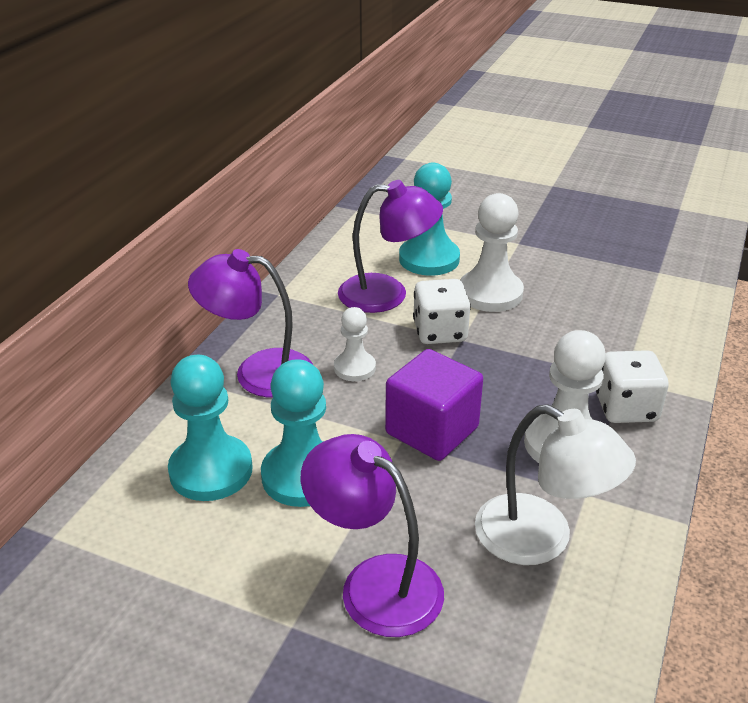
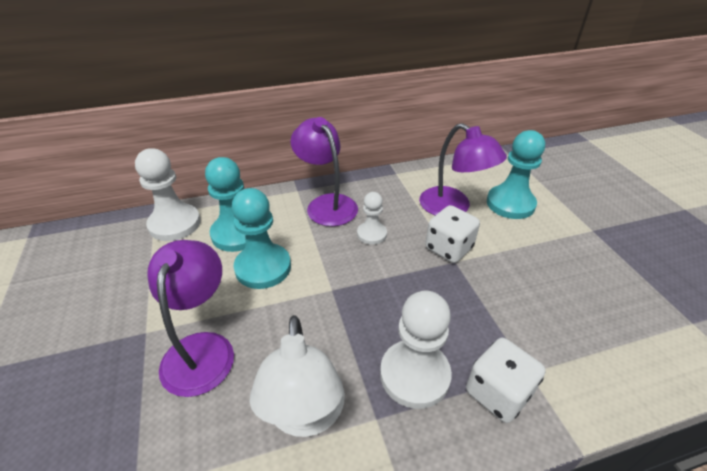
camera: 50 degrees right, 5 degrees up
(432, 430) = (354, 298): purple cube -> none
(490, 293) = (519, 248): white pawn -> white pawn (175, 224)

